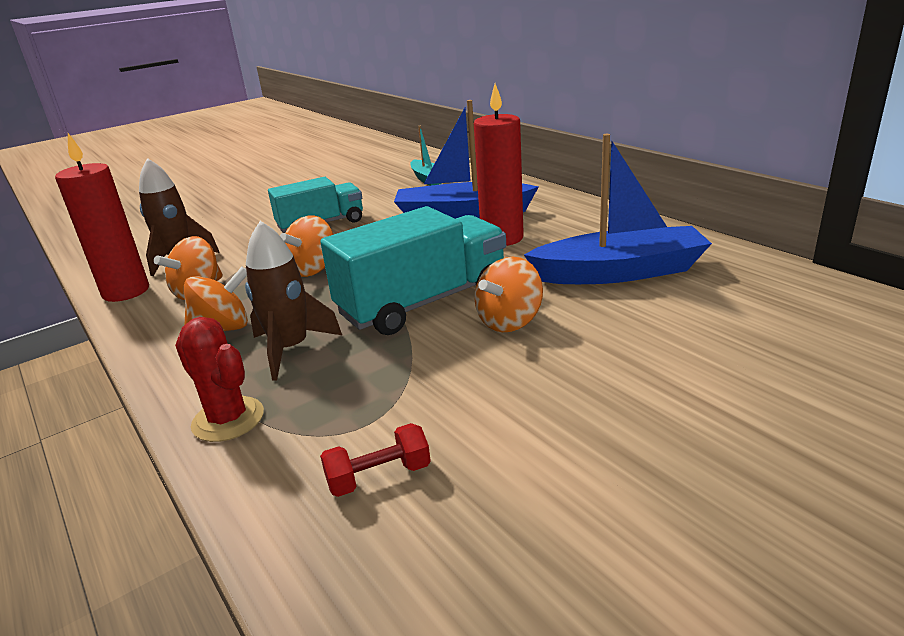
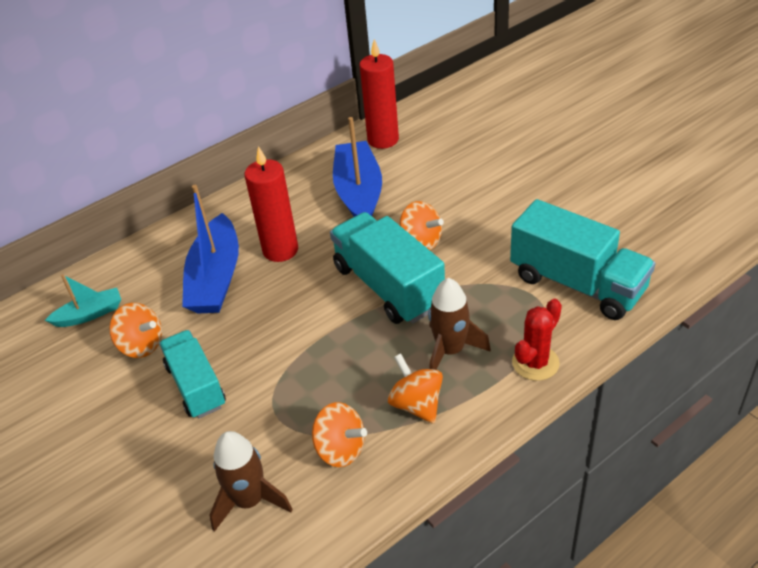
camera: 90 degrees left, 15 degrees up
(126, 292) = (327, 520): red candle -> red candle (383, 140)
(312, 269) = (310, 368): orange spinning top -> orange spinning top (141, 345)
(379, 476) = (577, 283): red dumbbell -> turquoise truck

